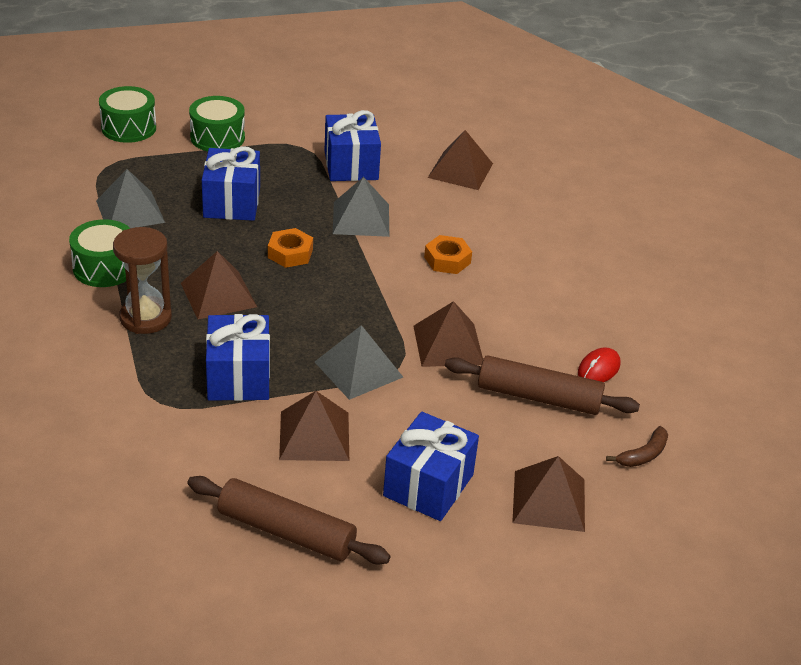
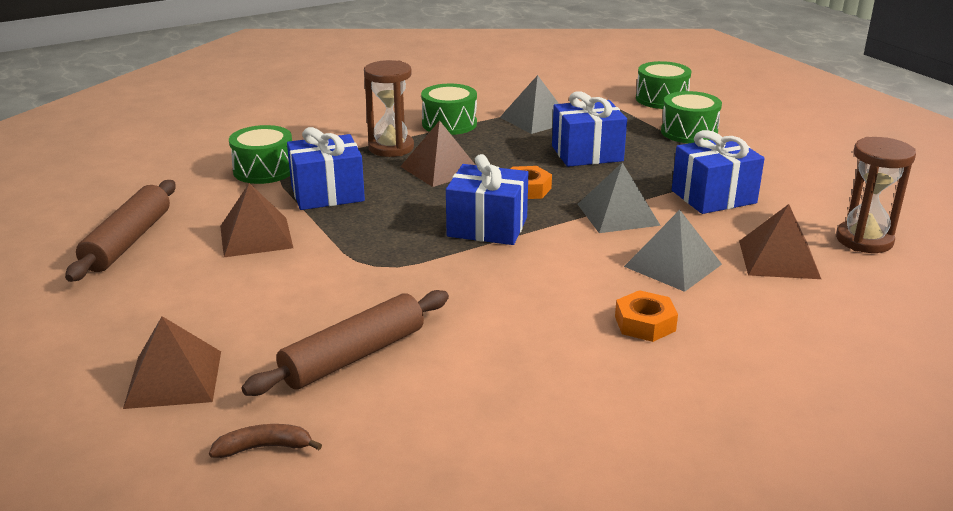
camera: 80 degrees right, 10 degrees down
(153, 417) = (264, 170): none -> green drum
(358, 369) = (361, 245): grey pyramid -> grey pyramid (673, 265)
(428, 485) = (192, 302): blue gift -> blue gift (487, 227)
(446, 128) = (864, 240): none -> brown hourglass
(447, 260) = (581, 271): orange nut -> orange nut (645, 323)
(448, 345) = (424, 288): brown pyramid -> none
(538, 397) = (353, 356): brown rolling pin -> brown rolling pin turned 45 degrees clockwise
(598, 369) = (427, 398): red mouse -> none
(643, 455) = (264, 447): brown banana -> brown banana turned 135 degrees clockwise

